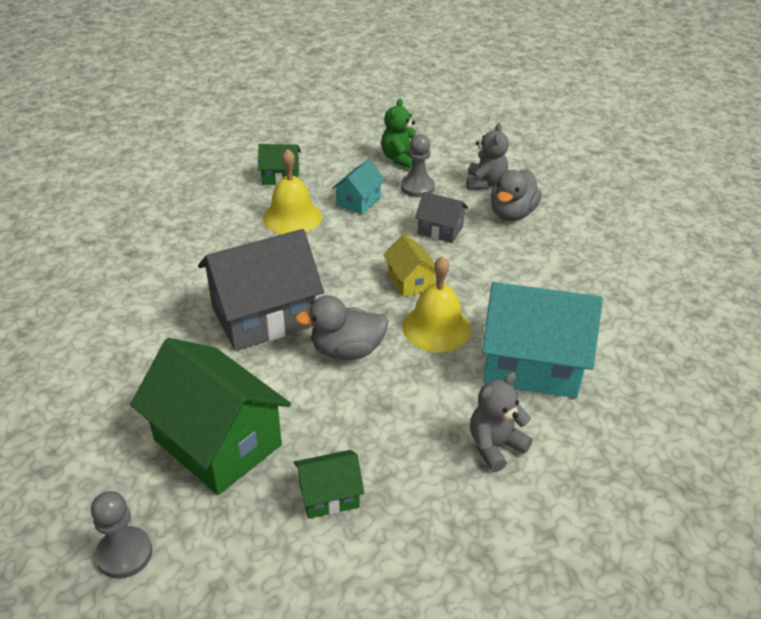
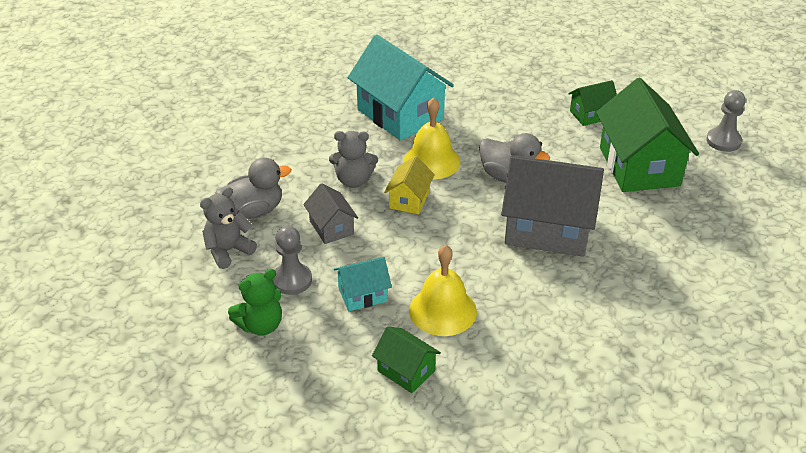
camera: 140 degrees left, 0 degrees up
(329, 495) = (591, 115): green house -> green house turned 45 degrees counterclockwise
(495, 446) = (475, 93): grey teddy bear -> grey teddy bear (353, 180)

